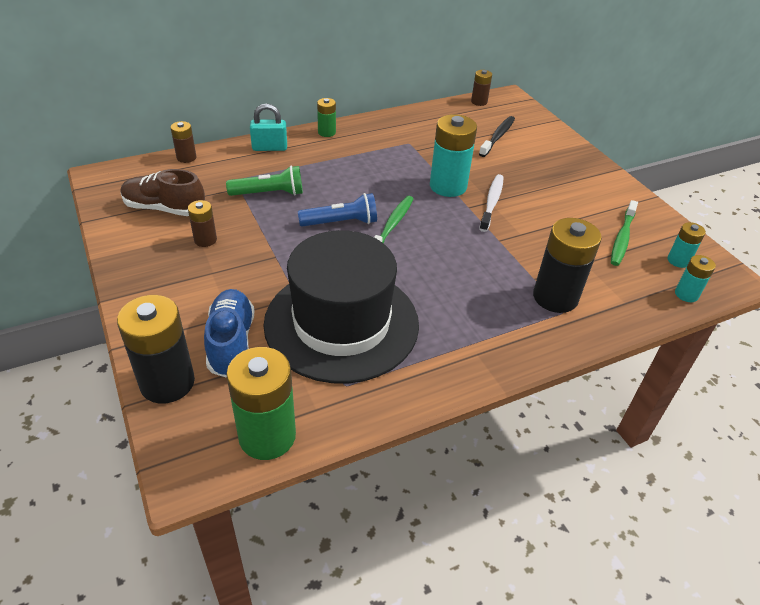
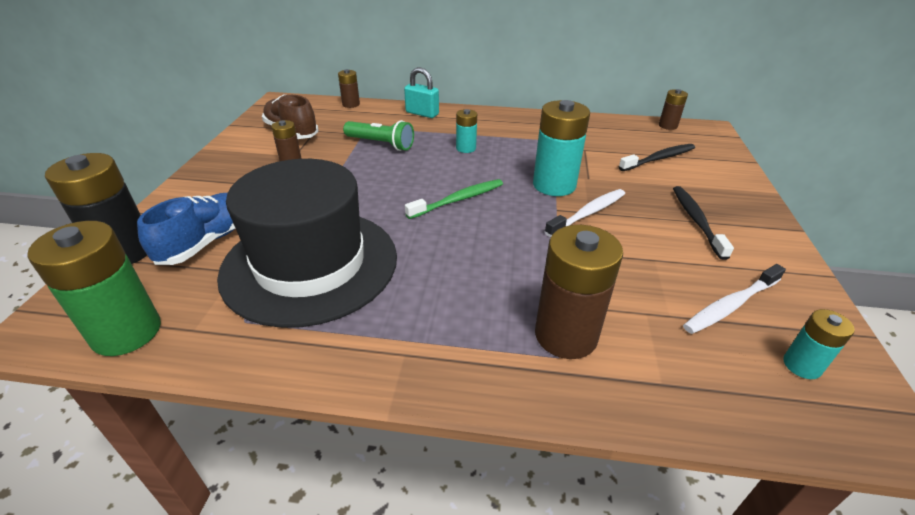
camera: 35 degrees right, 5 degrees down
(326, 132) = (484, 114): green battery -> none
(341, 222) = (413, 183): blue flashlight -> none
(555, 297) = (566, 335): black battery -> brown battery
(561, 183) = (696, 221): none -> black toothbrush
(622, 238) = (730, 305): green toothbrush -> white toothbrush
(686, 294) = (777, 416): turquoise battery -> turquoise battery (466, 148)

